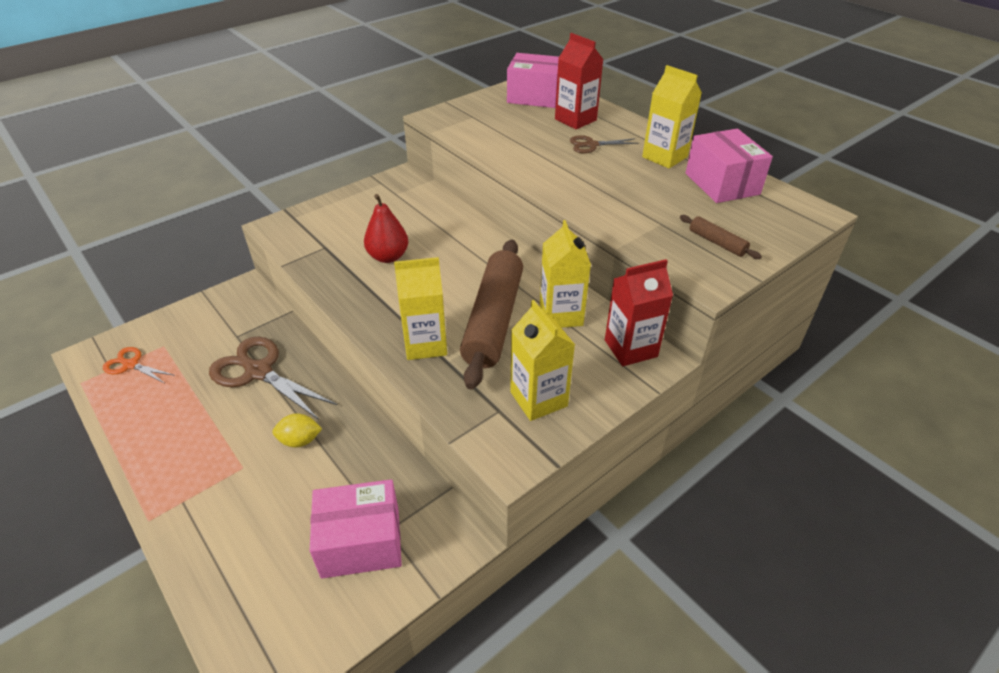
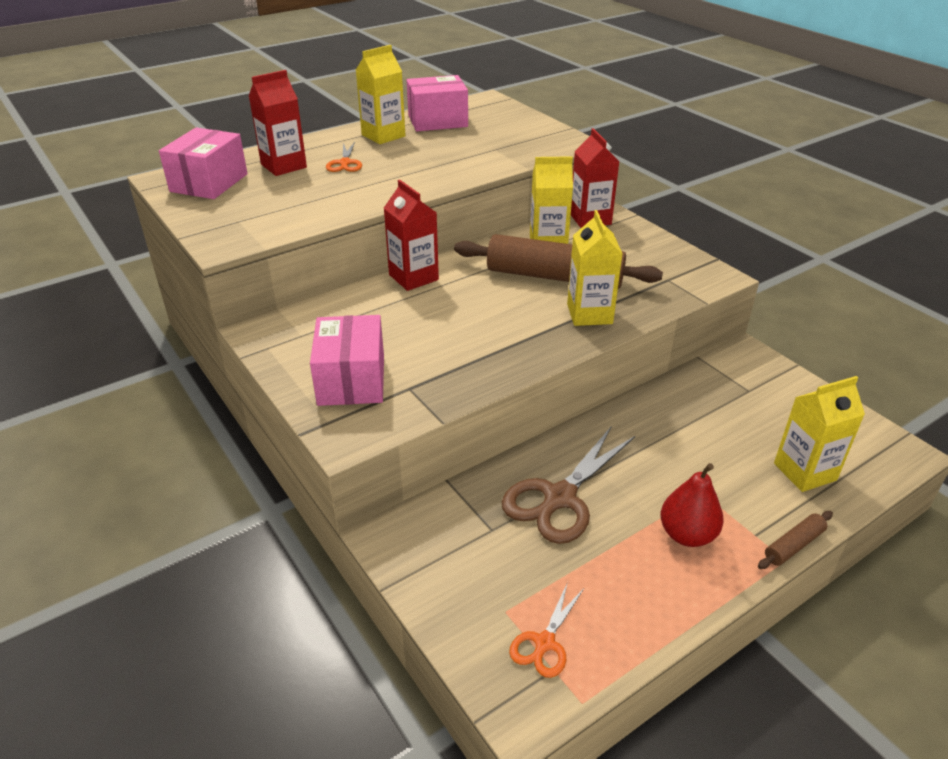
camera: 85 degrees left, 5 degrees down
(300, 440) = (660, 452): yellow lemon -> none
(361, 542) = (765, 405): pink box -> pink box (351, 380)
(388, 257) = (441, 338): red pear -> red pear (687, 534)
(482, 235) = (413, 277): none -> red carton
(538, 399) = (652, 261): yellow carton -> yellow carton (805, 472)
(591, 145) = (345, 163): brown scissors -> orange scissors
(717, 243) = (525, 134): brown rolling pin -> brown rolling pin (793, 545)

